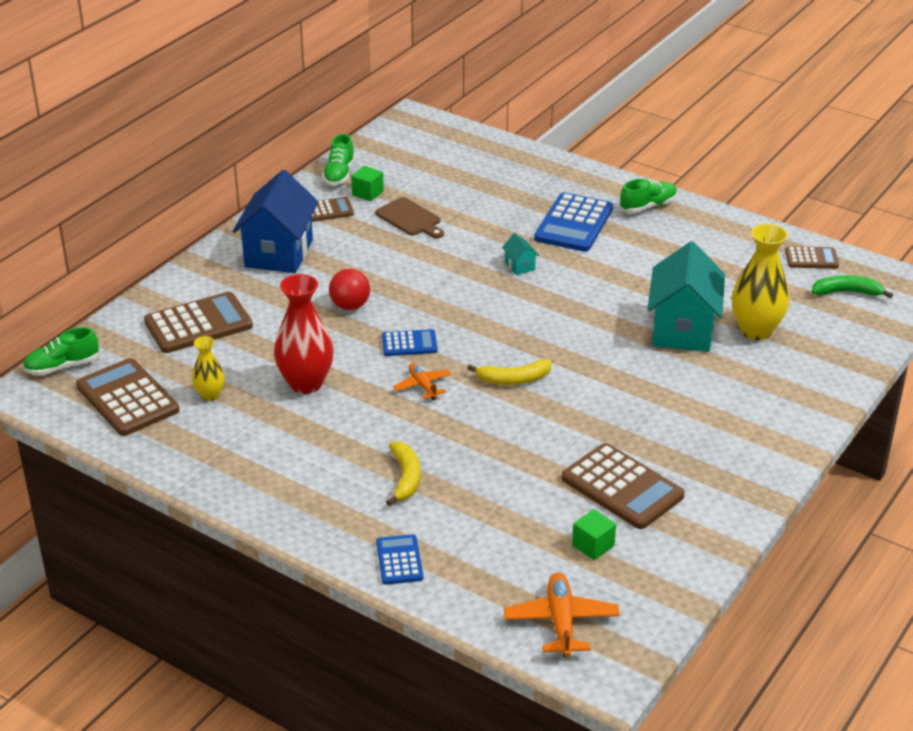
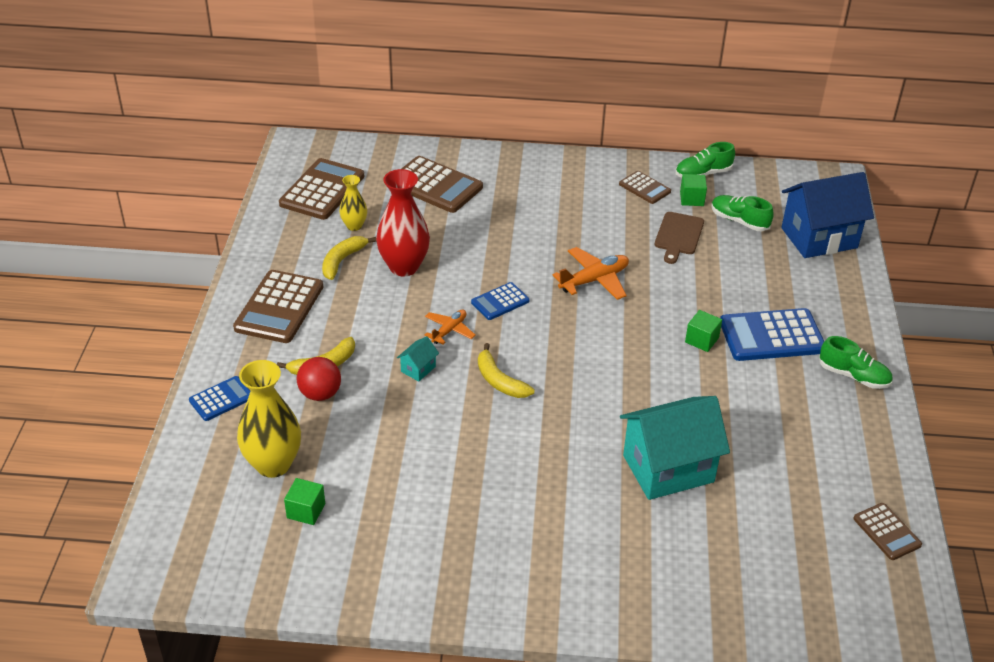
camera: 60 degrees right, 5 degrees up
(62, 367) = (336, 147): green shoe -> green shoe (739, 221)
(259, 419) = (342, 261): none -> yellow banana
(279, 253) = (561, 187): blue house -> blue house (819, 238)
(350, 306) = (524, 250): red ball -> red ball (320, 394)
(409, 344) = (500, 302): blue calculator -> blue calculator turned 90 degrees clockwise
(520, 266) = (670, 325): turquoise house -> turquoise house (418, 369)
(550, 258) = (701, 340): none -> green cube
(561, 622) = (197, 523): orange plane -> orange plane (594, 280)
(622, 487) = (397, 504): brown calculator -> brown calculator (279, 307)
(756, 330) = (714, 525): yellow vase -> yellow vase (273, 464)
(847, 292) = (851, 581): green banana -> none

